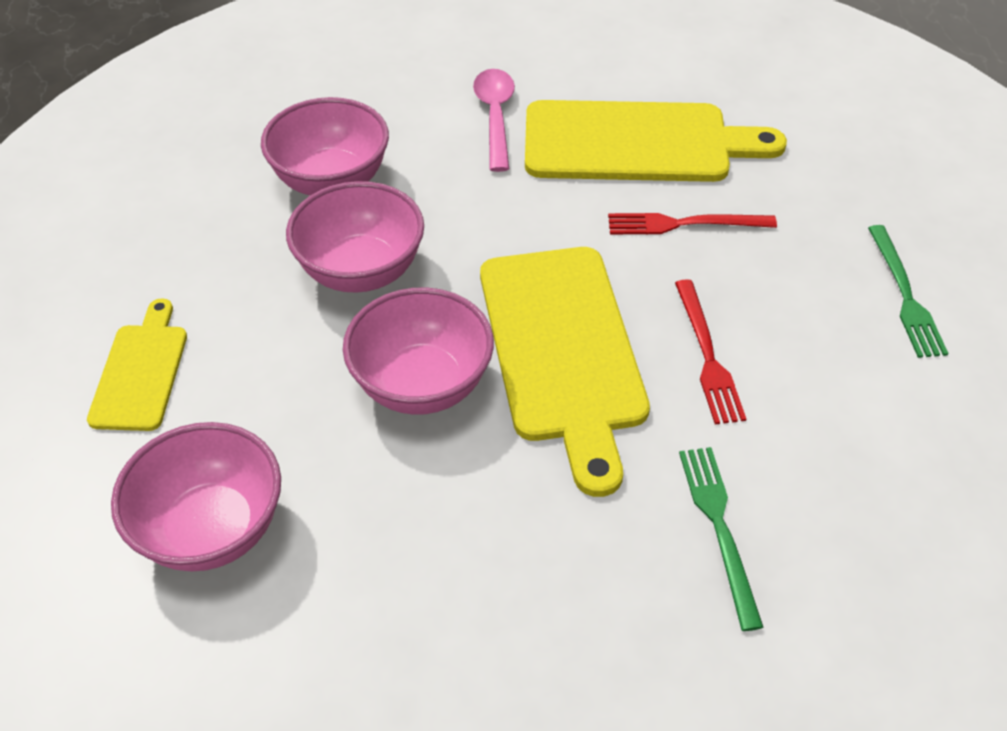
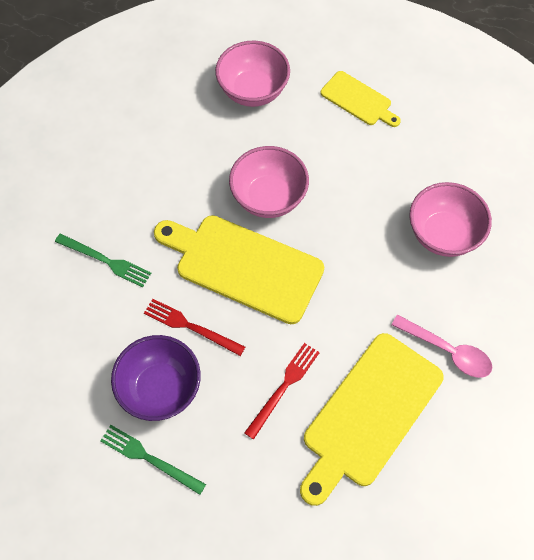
camera: 125 degrees right, 15 degrees up
(361, 271) = (361, 212): pink bowl -> none
(818, 336) = (160, 388): none -> purple bowl

